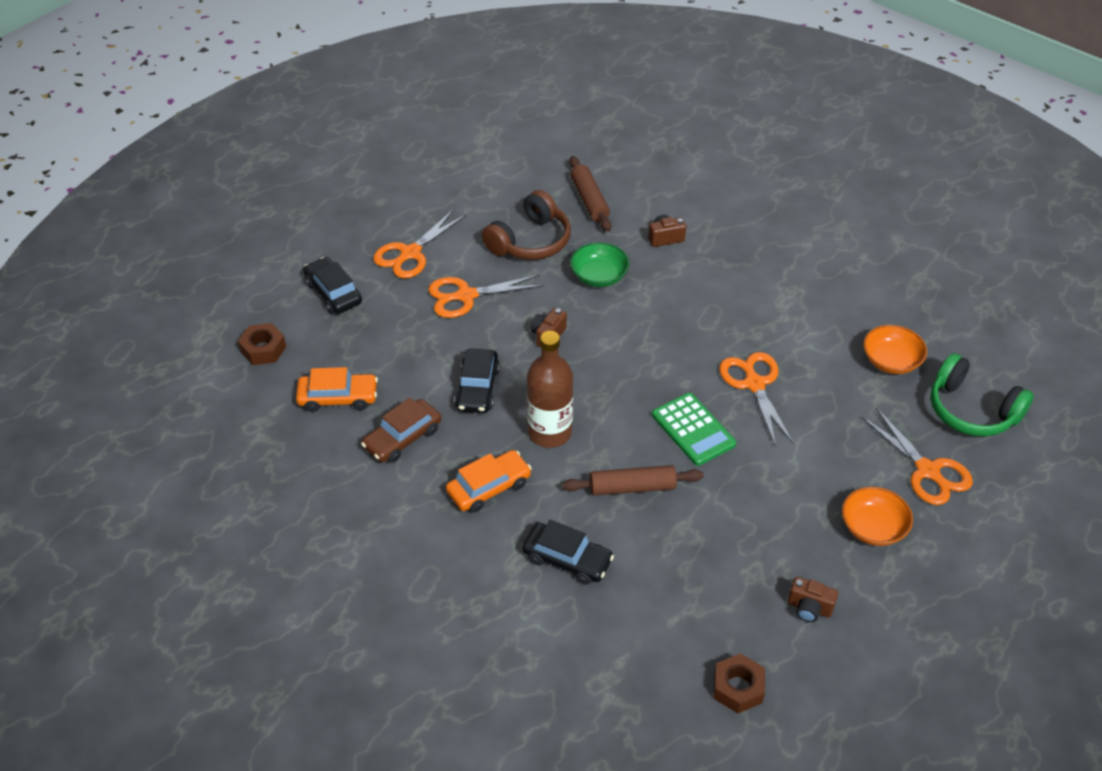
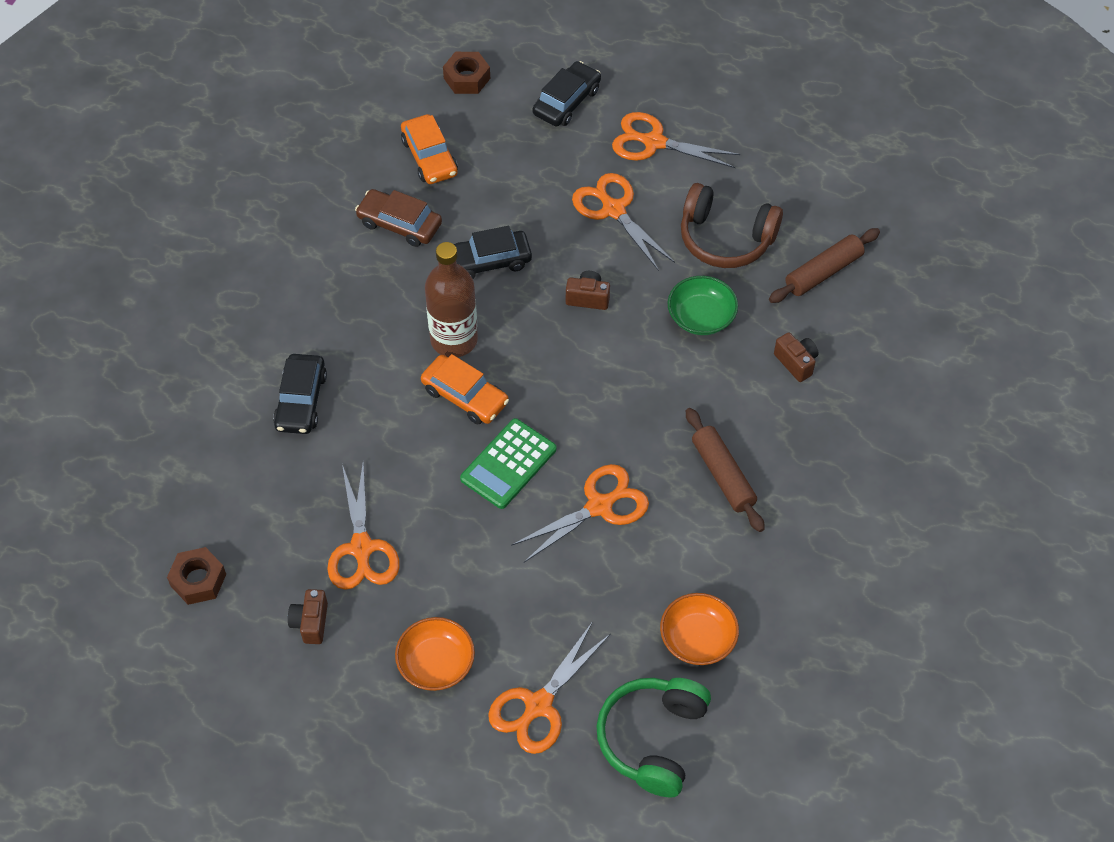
camera: 70 degrees right, 10 degrees up
(489, 487) = (364, 312): orange car -> orange car (465, 396)
(632, 487) = (409, 430): brown rolling pin -> brown rolling pin (722, 475)
(743, 551) = (361, 548): none -> orange scissors

